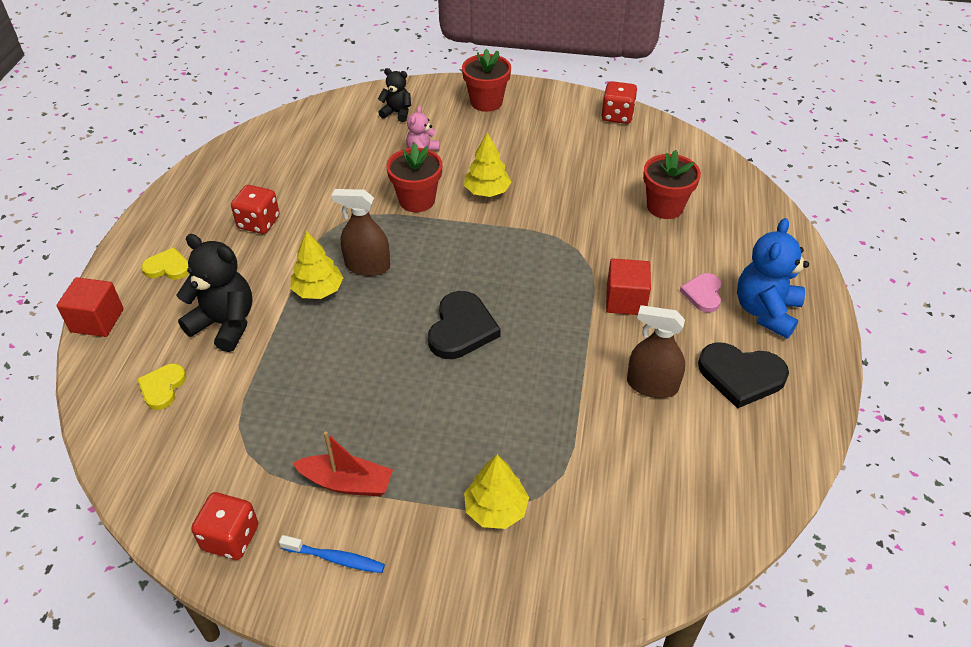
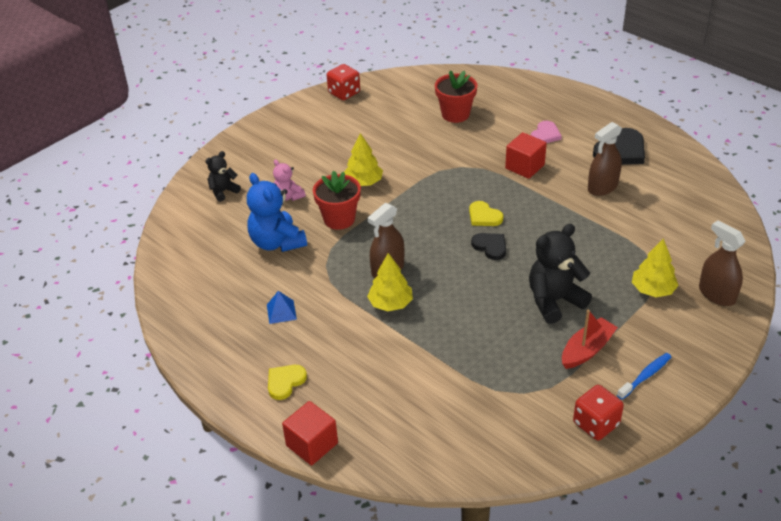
camera: 55 degrees left, 5 degrees down
(162, 387) = (423, 422): yellow heart -> yellow heart (484, 216)
(225, 324) = (383, 366): black teddy bear -> black teddy bear (554, 301)
(258, 223) = (281, 312): red dice -> blue pyramid
(461, 329) = (490, 247): black heart -> black heart, size x0.61
(486, 102) = (261, 143): red flower pot -> none
(536, 584) = (717, 294): none -> brown spray bottle
(703, 294) = (545, 135): pink heart -> pink heart turned 105 degrees counterclockwise
(765, 311) = (579, 119): blue teddy bear -> blue teddy bear (277, 242)

